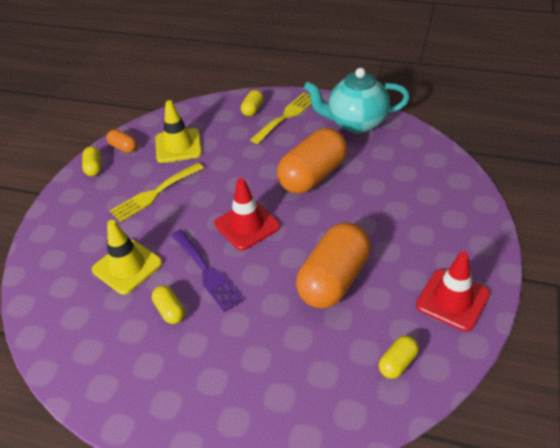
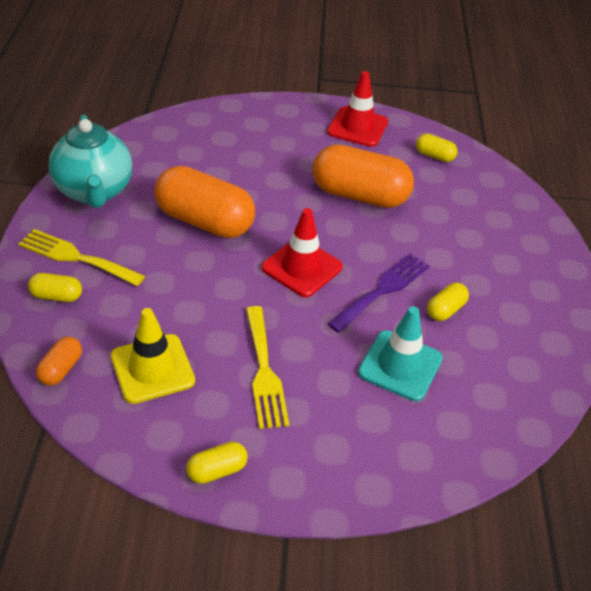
camera: 110 degrees left, 0 degrees up
(123, 147) = (160, 443): orange capsule -> orange capsule (61, 369)
(127, 266) = (400, 365): yellow traffic cone -> turquoise traffic cone
(154, 194) = (264, 371): yellow fork -> yellow fork turned 45 degrees clockwise

